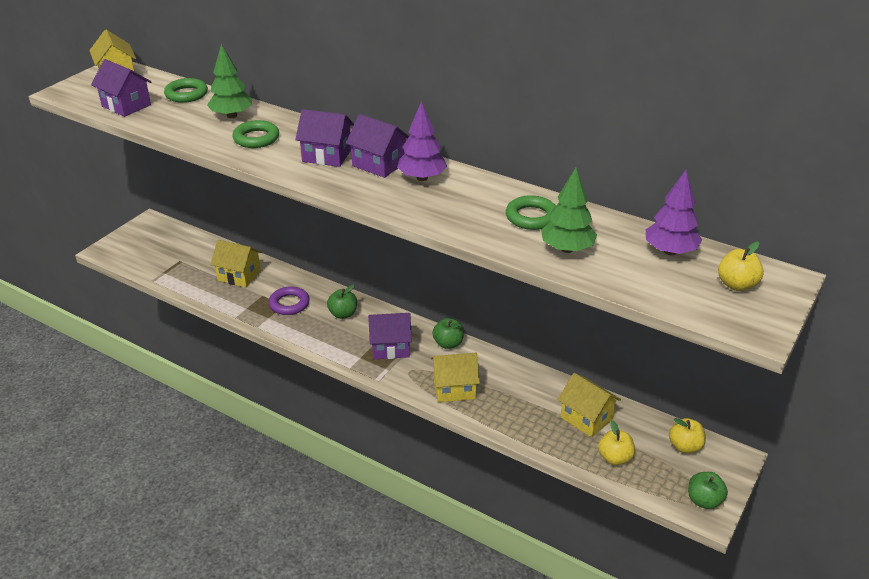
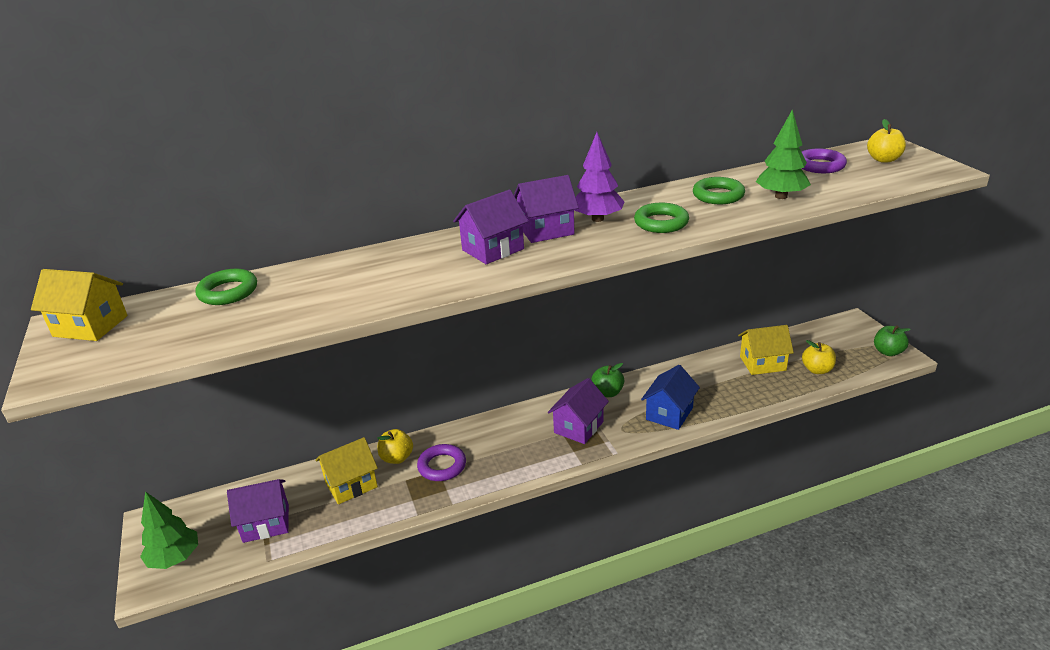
camera: 50 degrees left, 5 degrees down
(126, 105) = (180, 337): purple house -> purple house (266, 523)
(232, 116) = (327, 277): green tree -> green tree (175, 558)
(256, 138) = (400, 276): green ring -> green ring (661, 223)
(343, 314) = (499, 437): green apple -> none
(454, 389) = (669, 413): yellow house -> blue house
(670, 251) = (820, 165): purple tree -> purple ring
(685, 446) = (827, 335): yellow apple -> yellow apple (397, 458)

